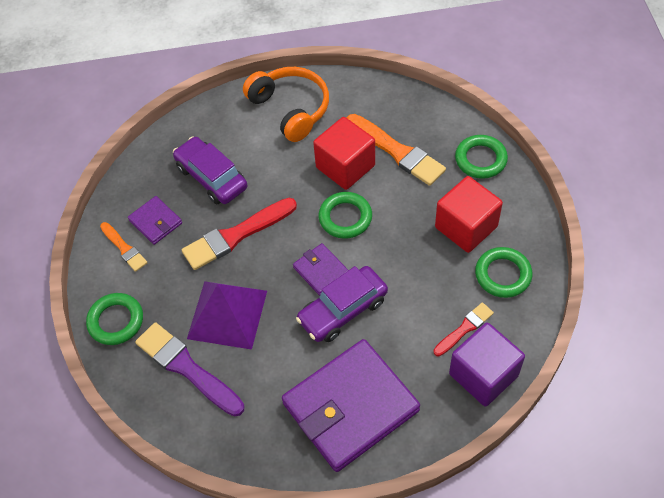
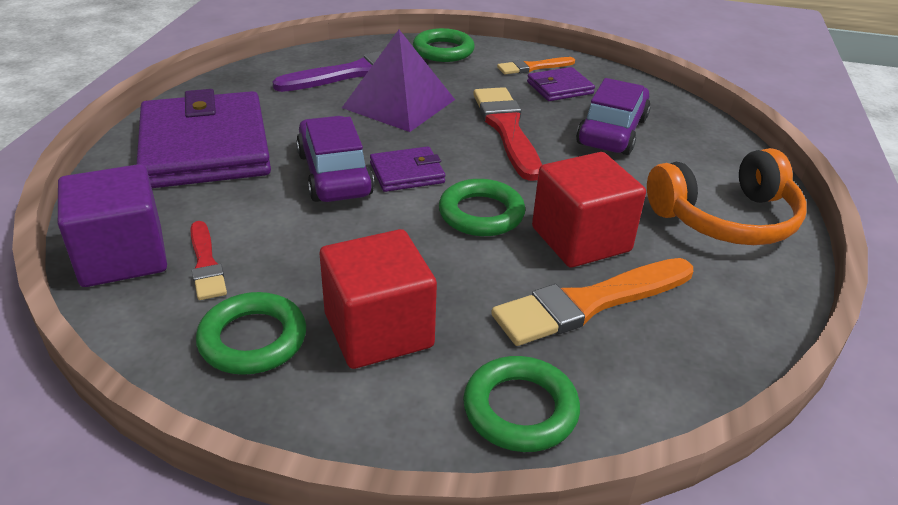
camera: 105 degrees right, 20 degrees down
(211, 177) = (612, 131): purple car -> purple car turned 45 degrees counterclockwise

